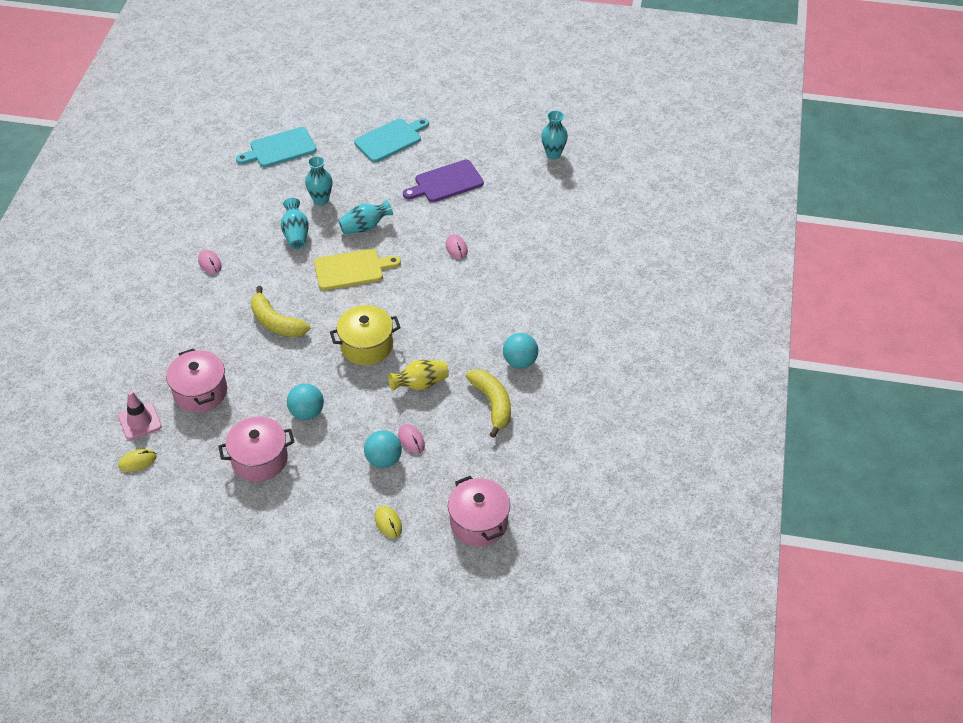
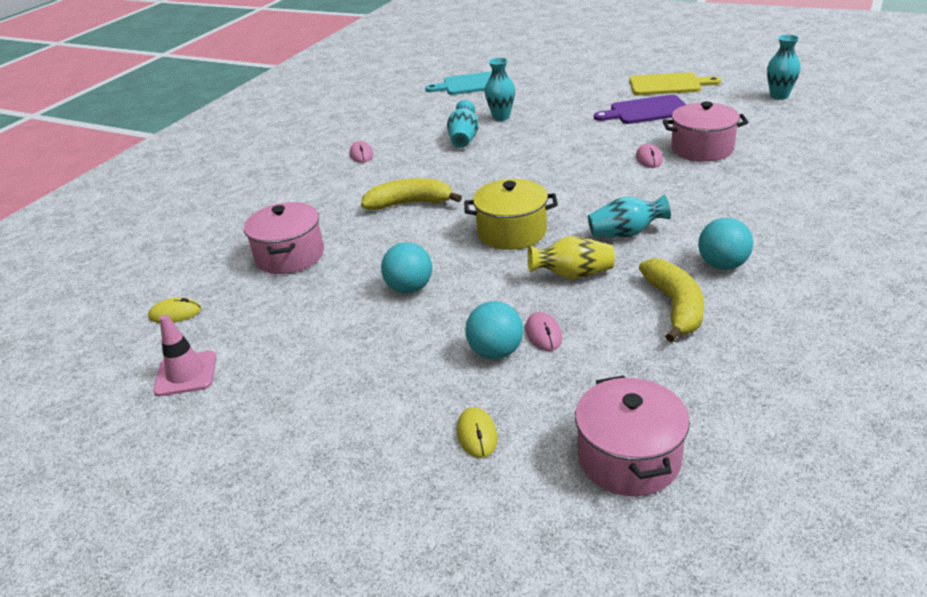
camera: 20 degrees right, 15 degrees down
(140, 421) = (204, 275): pink traffic cone -> pink traffic cone (186, 374)
(259, 459) = (325, 330): pink pot -> pink pot (702, 149)
(276, 322) = (410, 203): yellow banana -> yellow banana turned 120 degrees clockwise
(352, 269) = (516, 168): yellow cutting board -> yellow cutting board (668, 85)
(365, 227) = (543, 138): turquoise vase -> turquoise vase (625, 234)
(390, 139) = (590, 82): turquoise cutting board -> none

